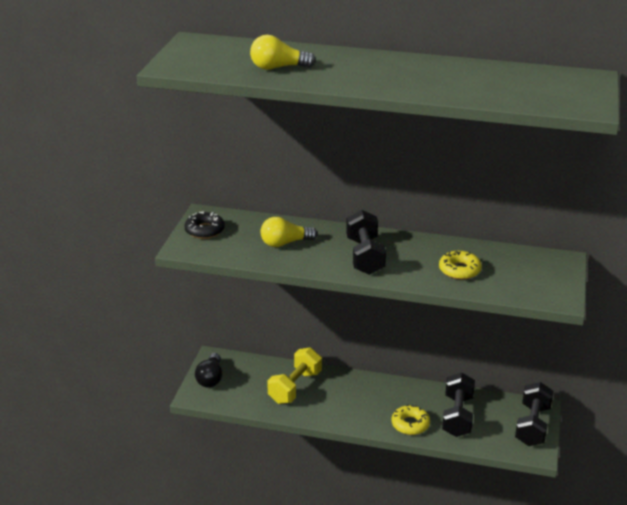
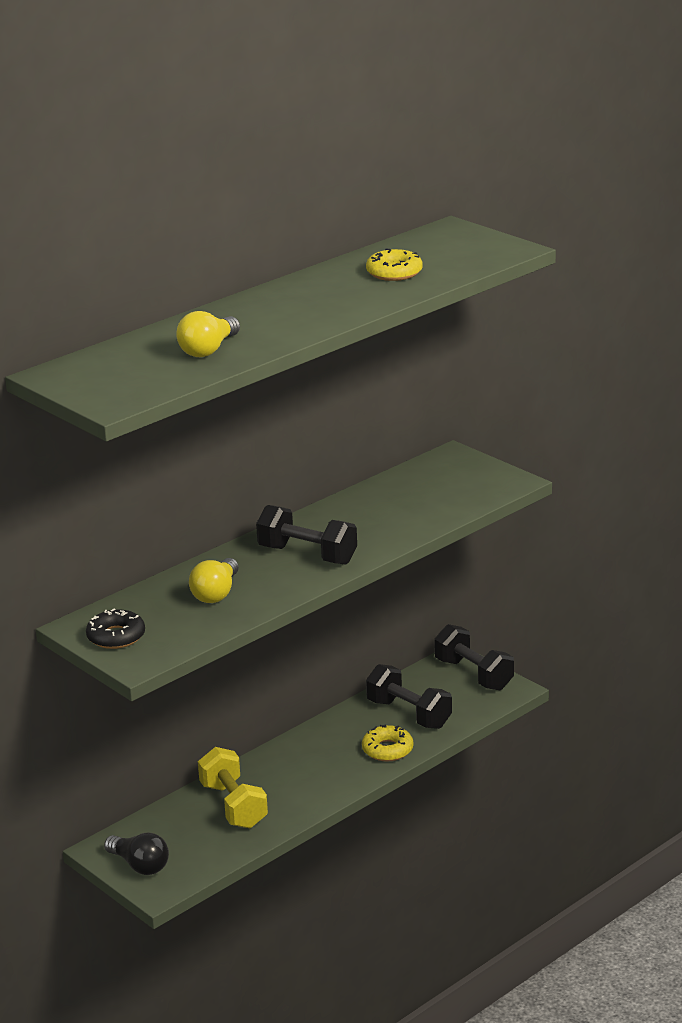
camera: 55 degrees left, 5 degrees down
(459, 270) = (401, 513): yellow donut -> yellow donut (394, 273)

